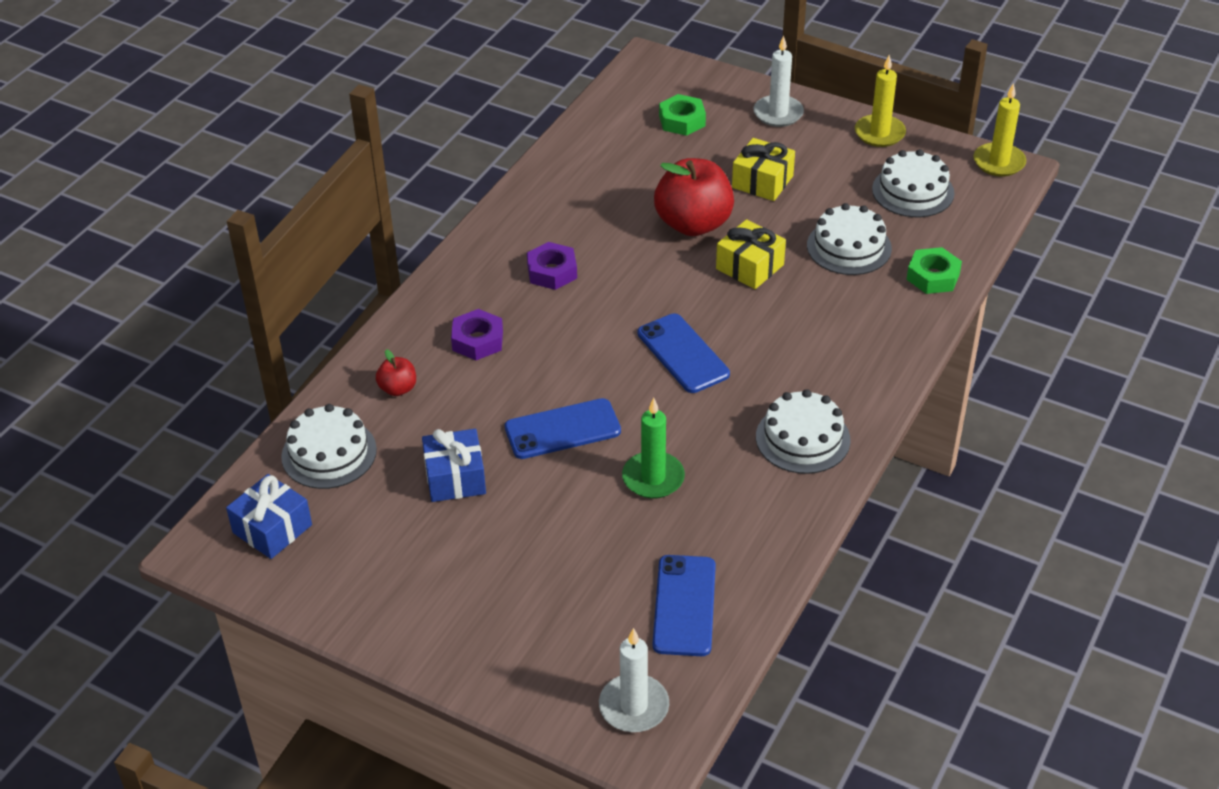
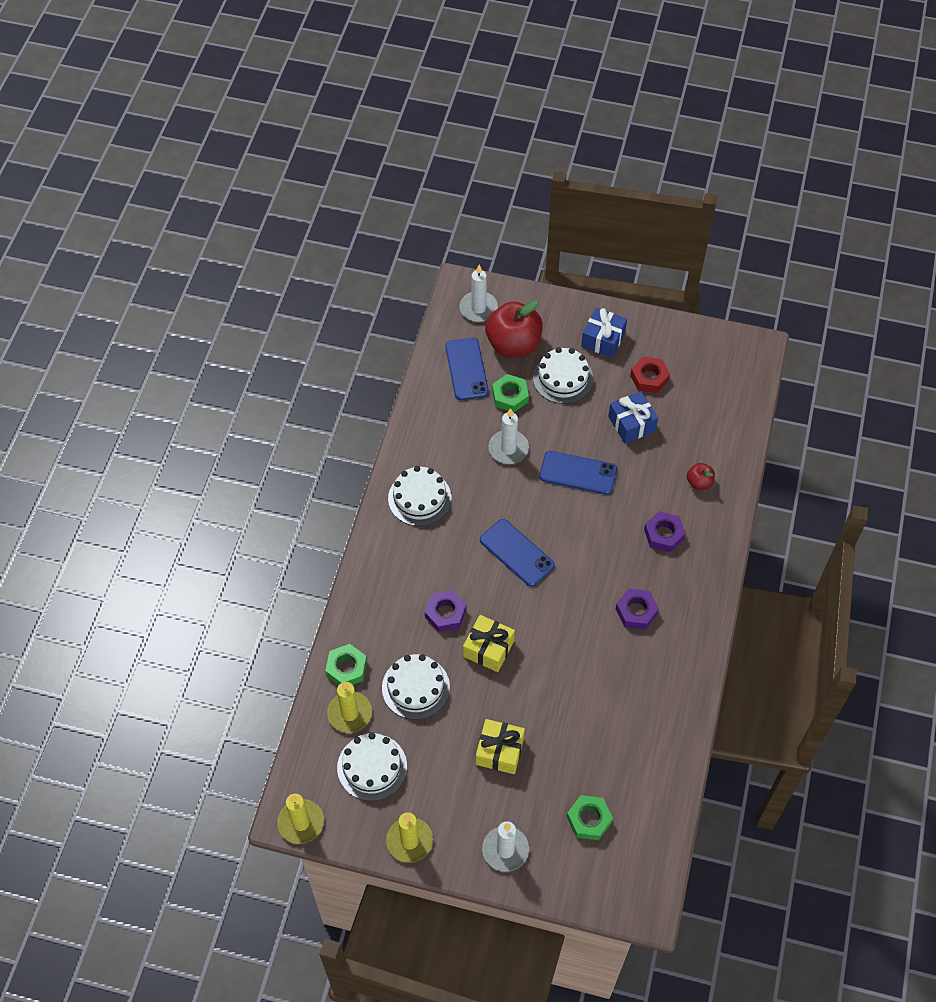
camera: 165 degrees right, 15 degrees up
(272, 529) = (724, 368): blue gift -> blue gift (603, 339)
(329, 453) = (718, 425): white cake -> white cake (563, 378)
(395, 536) = (649, 378): none -> red nut
(562, 429) = (578, 473): blue phone -> blue phone turned 45 degrees clockwise
(626, 550) = (510, 396): none -> green nut
(653, 478) = (508, 448): green candle -> white candle
(693, 224) = (544, 687): red apple -> red apple (513, 344)
(796, 308) = (445, 613): none -> purple nut
(933, 237) = (350, 713): none -> yellow candle

